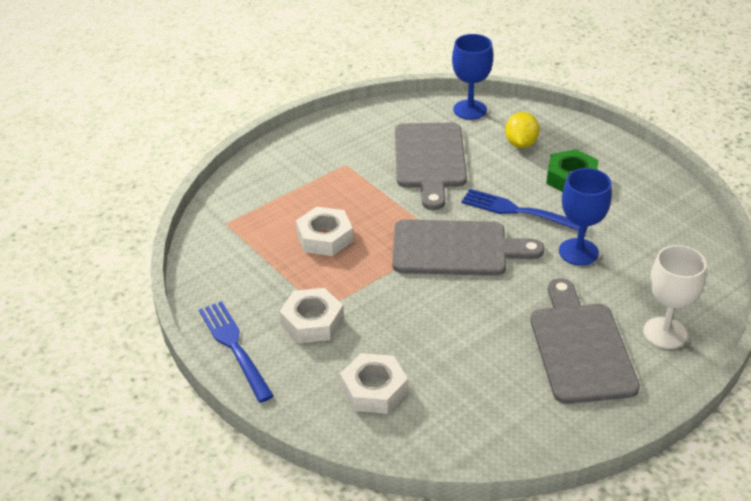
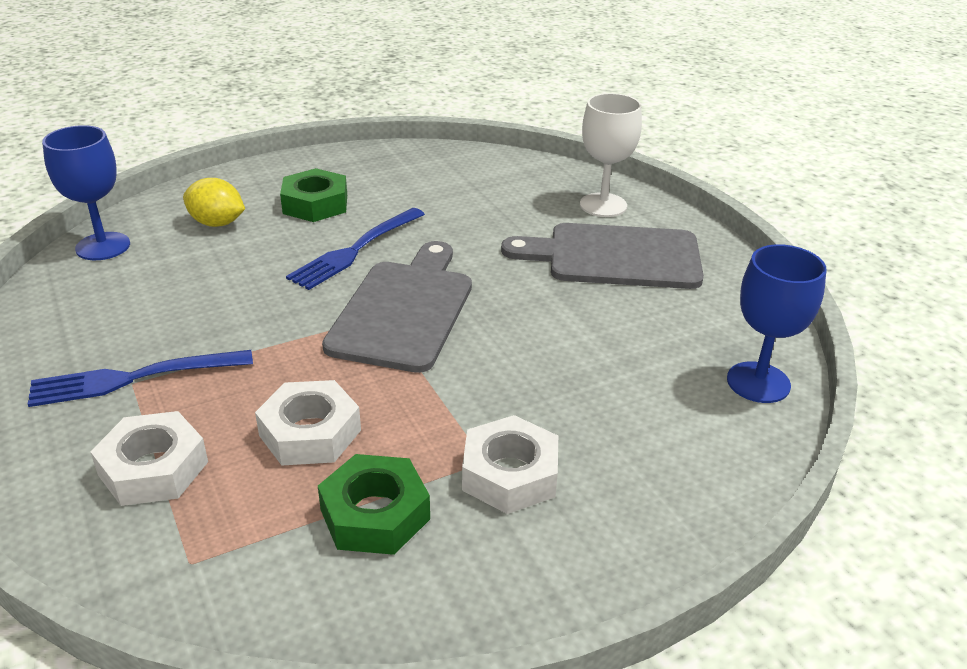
camera: 80 degrees left, 5 degrees down
(234, 347) = (547, 583): blue fork -> blue fork (134, 378)
(269, 275) = (375, 514): none -> green nut
(374, 390) = (667, 428): white nut -> white nut (153, 468)
(430, 160) = (191, 299): grey cutting board -> none
(578, 252) = (453, 226): blue goblet -> blue goblet (758, 382)

